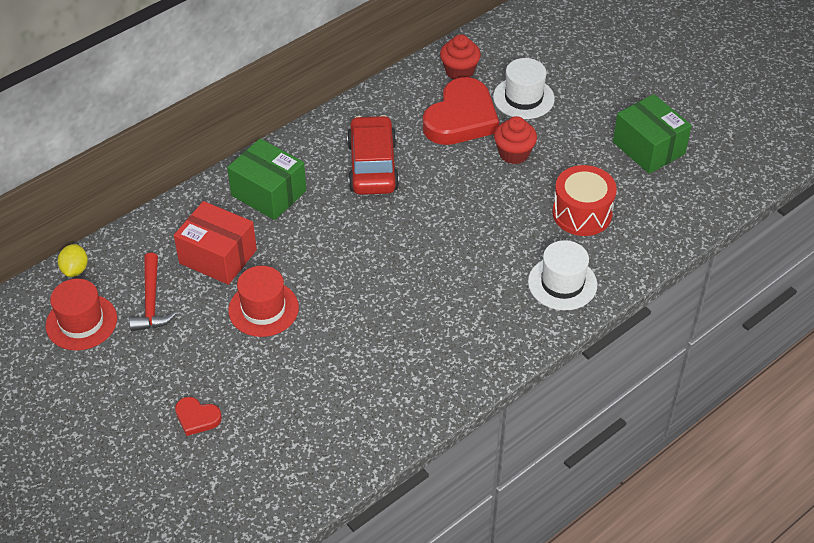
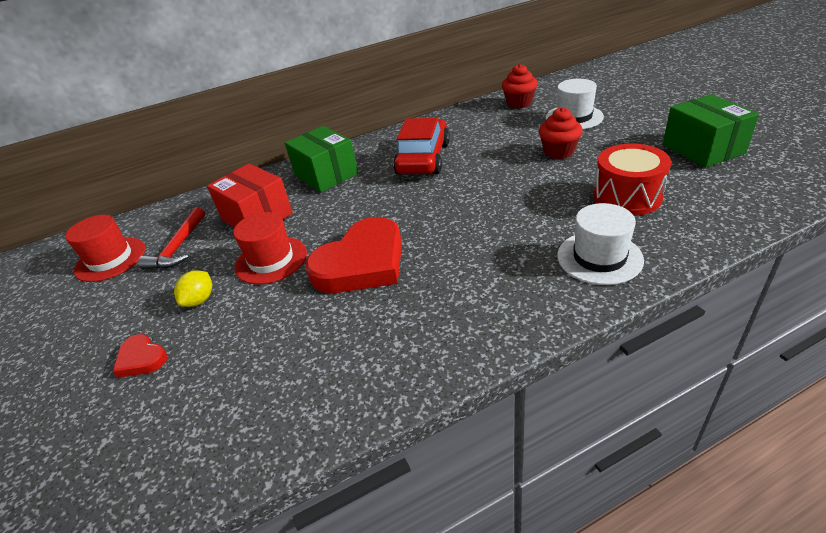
camera: 20 degrees right, 10 degrees down
(75, 269) = (138, 220): yellow lemon -> yellow lemon (200, 300)
(461, 118) = (513, 129): red heart -> red heart (362, 263)

